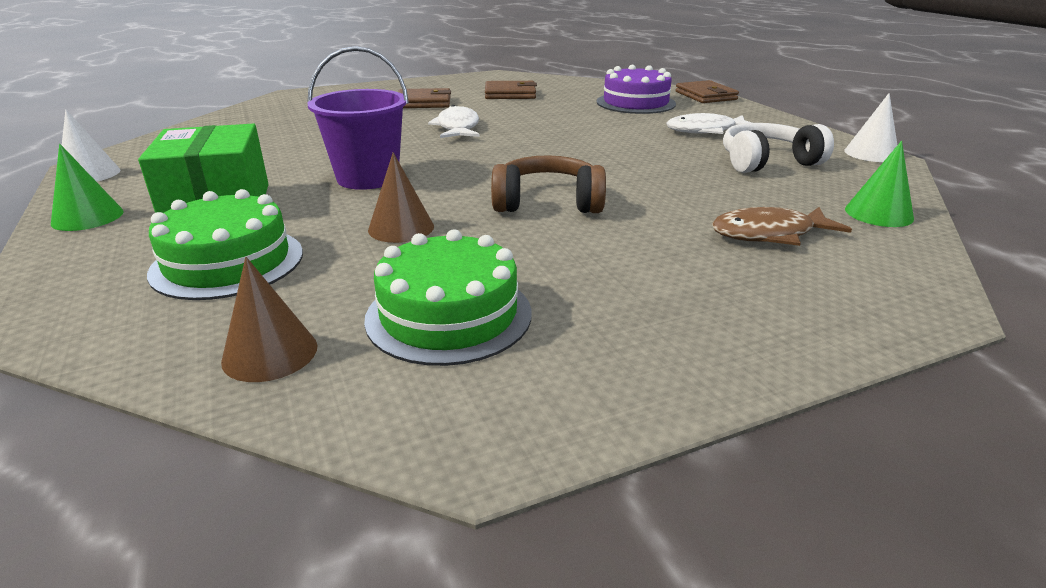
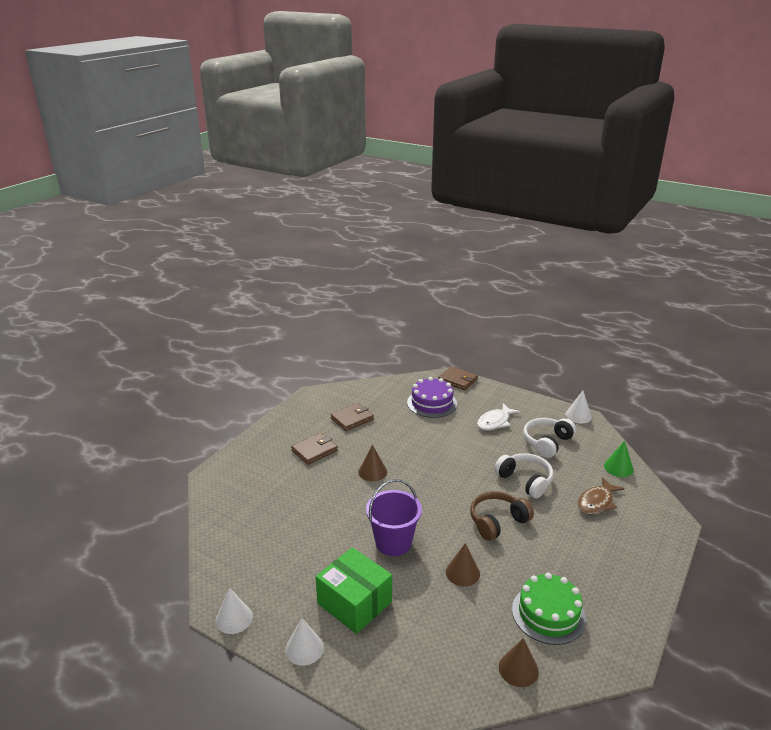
camera: 35 degrees left, 0 degrees up
(87, 217) = (304, 648): green cone -> white cone
(228, 262) = (426, 636): green cake -> none
(458, 127) = (372, 472): white fish -> brown cone
(665, 182) = (525, 481): none -> white headphones

